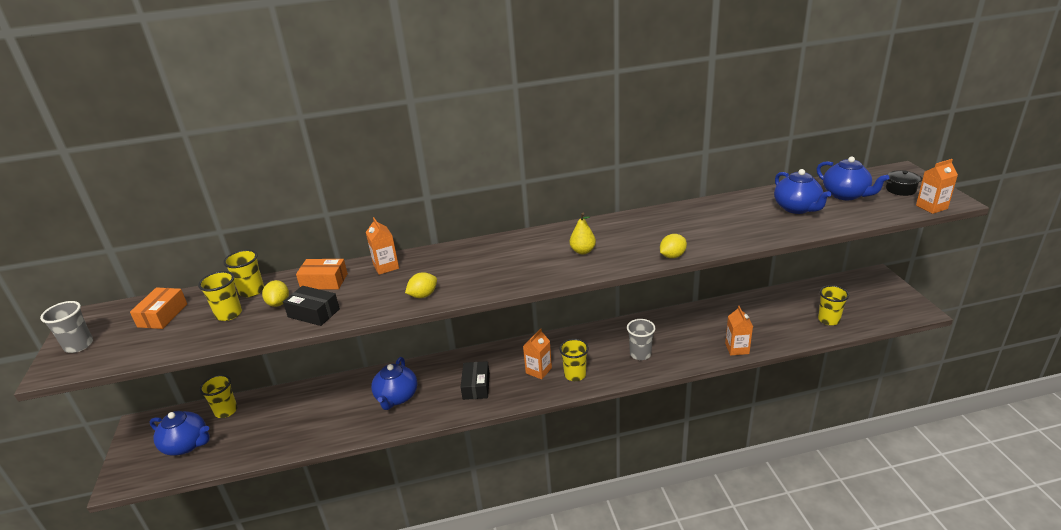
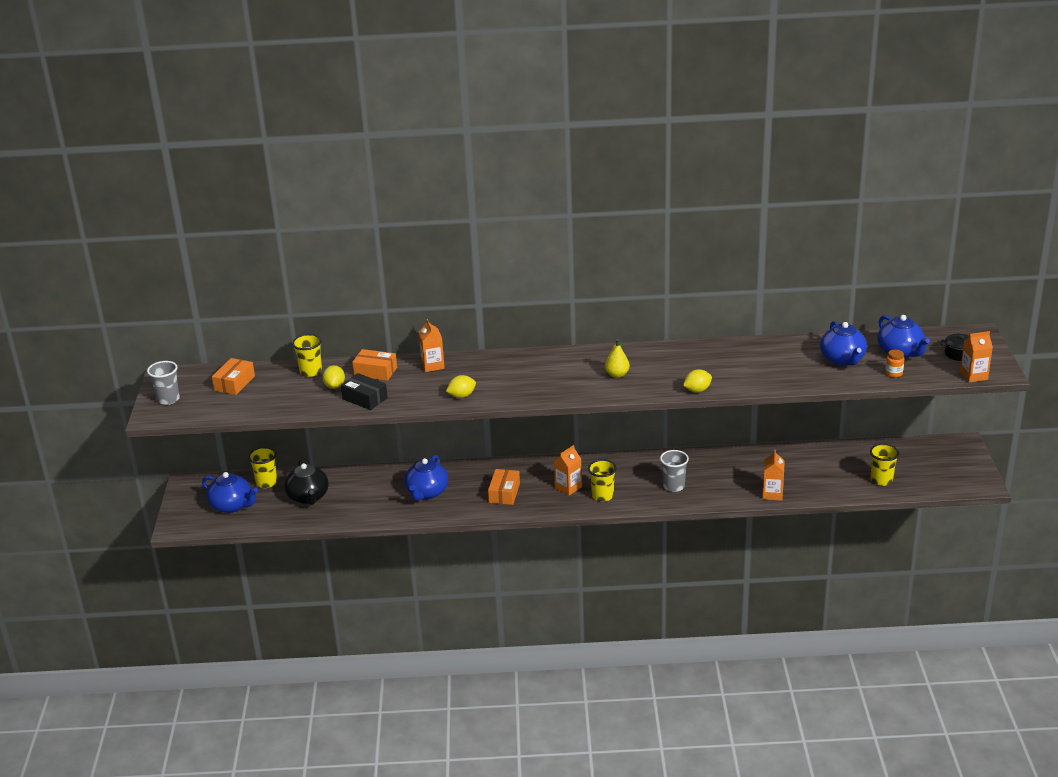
camera: 10 degrees right, 0 degrees up
(229, 314) = (292, 390): yellow cup -> none
(271, 422) = (308, 497): none -> black teapot
(476, 386) = (504, 493): black box -> orange box
(855, 214) = (893, 373): none -> orange jar

